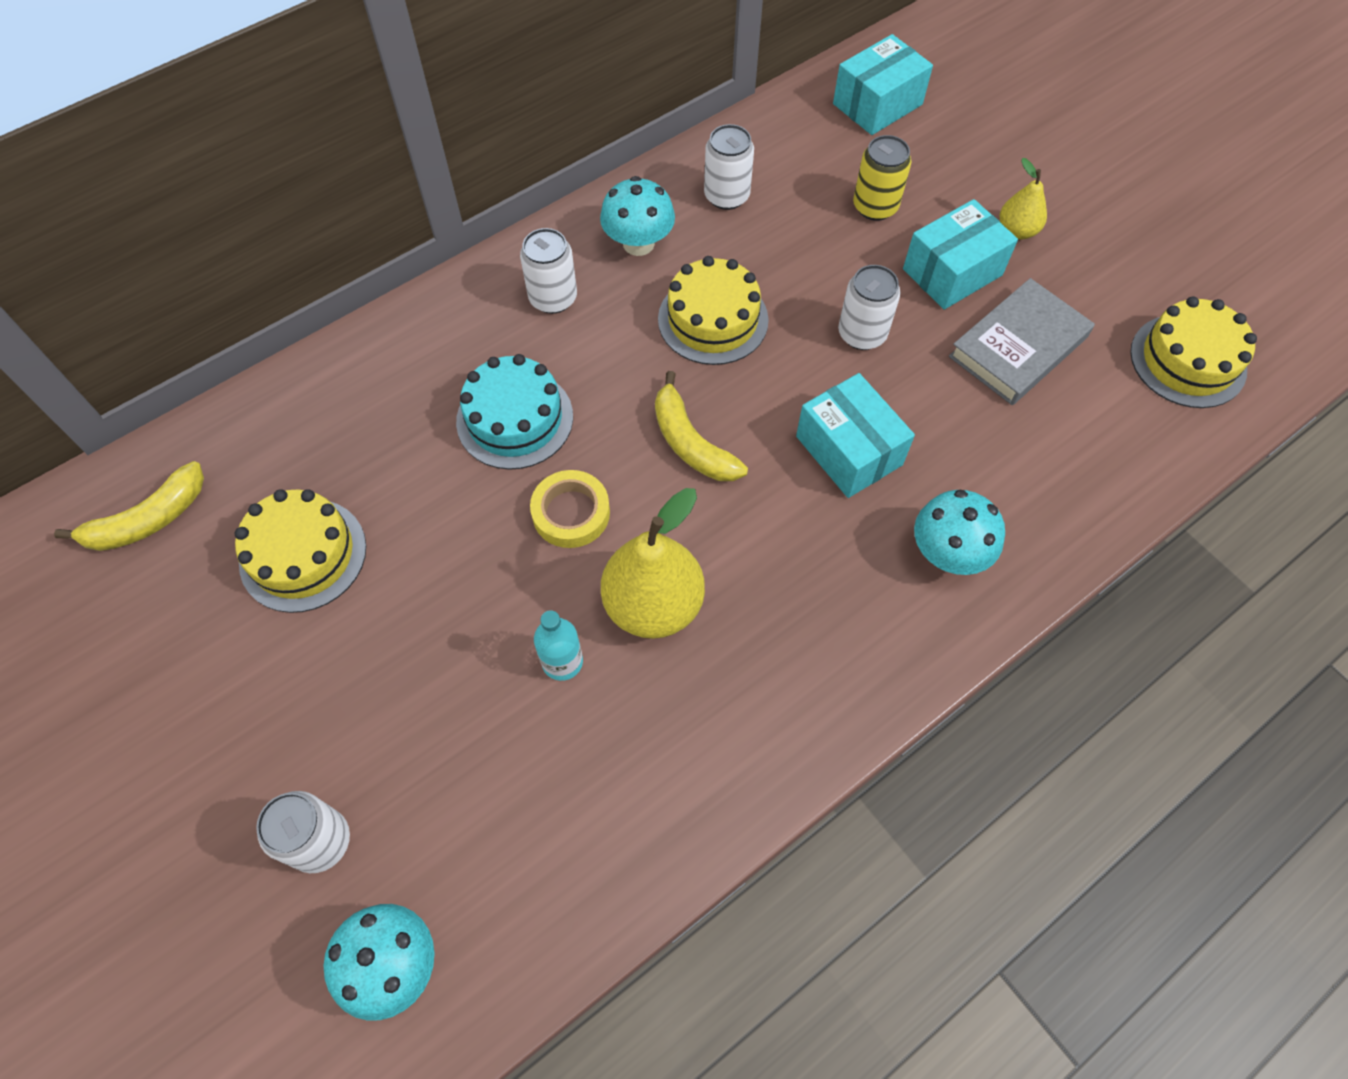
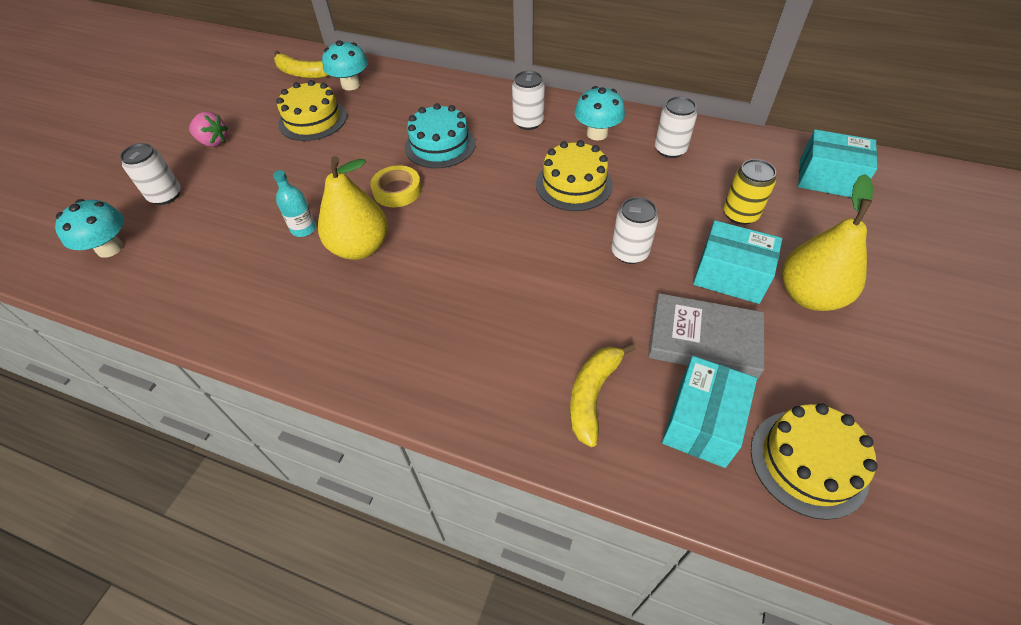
camera: 60 degrees right, 10 degrees down
(229, 724) = (213, 142): none -> pink strawberry
(691, 442) = (479, 214): yellow banana -> yellow banana (593, 395)
(849, 450) = (532, 285): turquoise box -> turquoise box (702, 422)
(948, 553) = (492, 372): turquoise mushroom -> turquoise mushroom (351, 85)
(1016, 231) = (809, 295): yellow pear -> yellow pear, size x1.84

